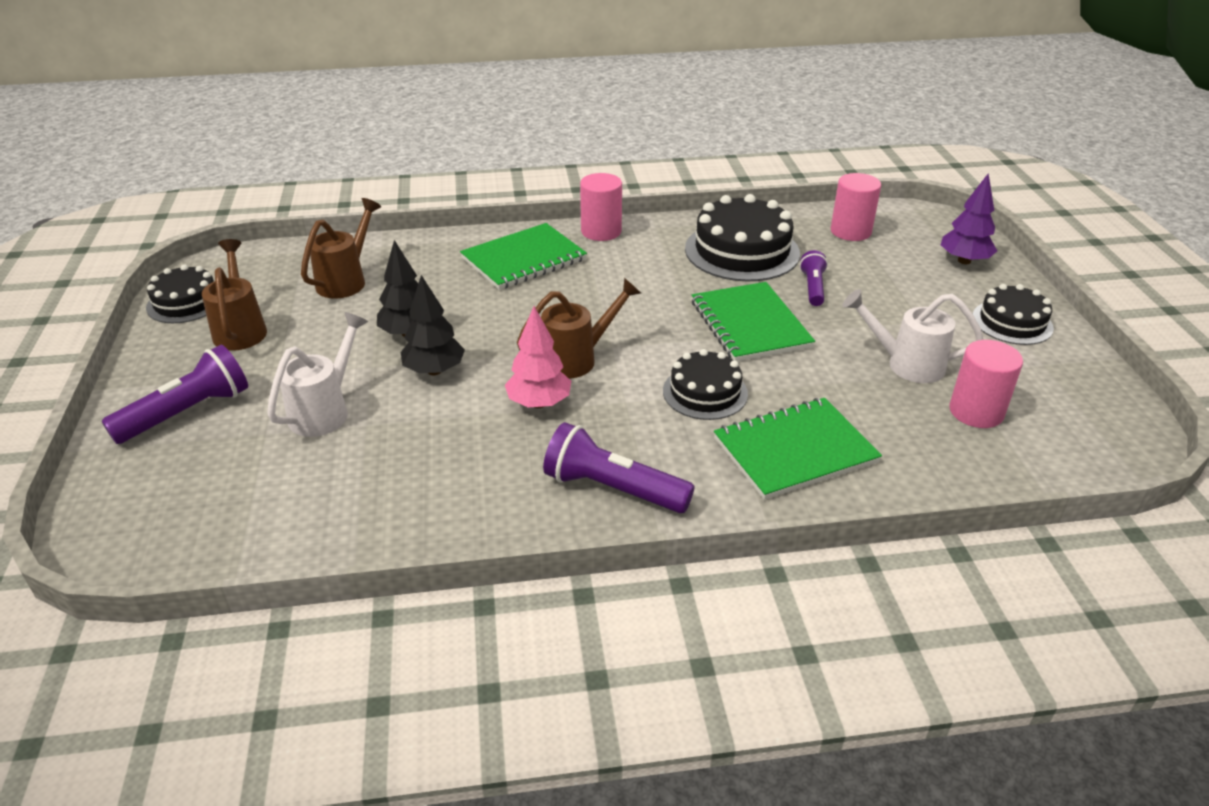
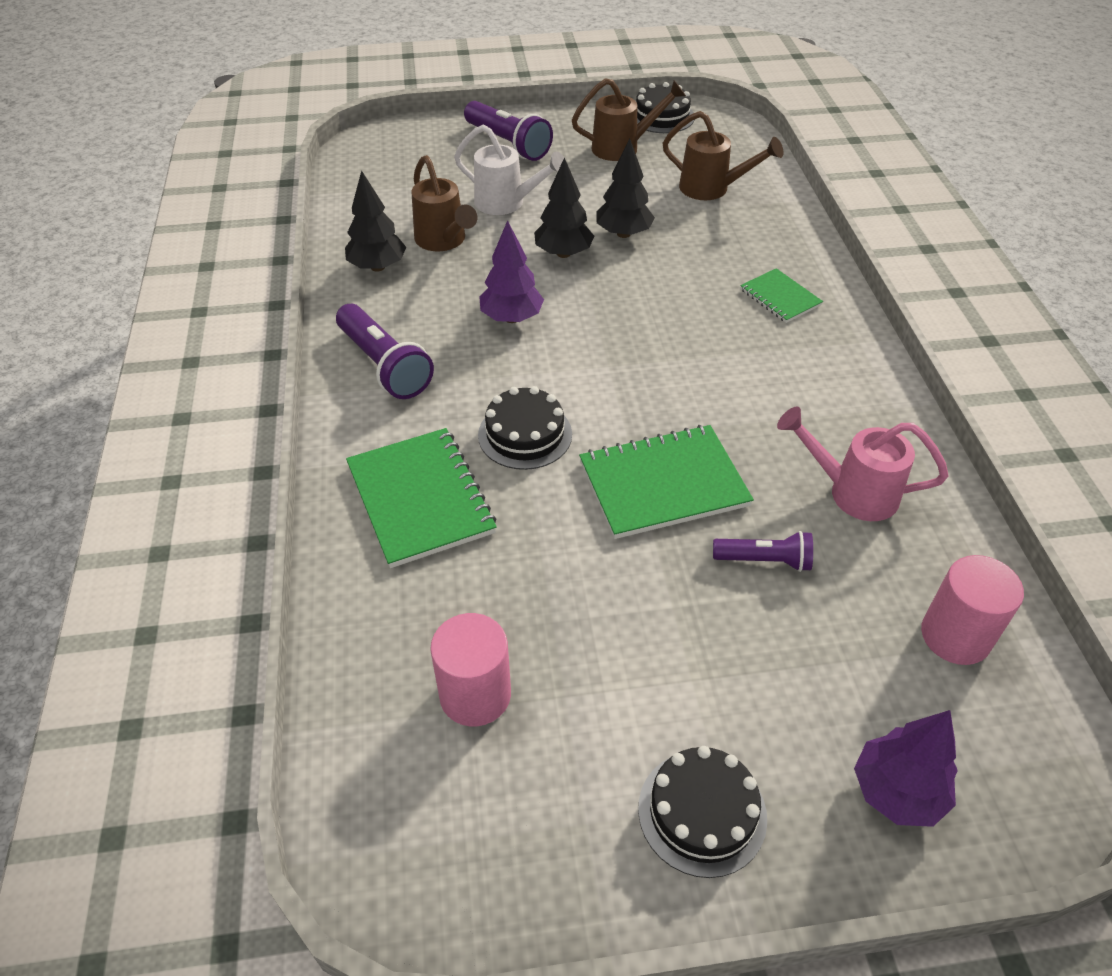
camera: 90 degrees right, 10 degrees up
(430, 509) = (378, 267): none -> black tree
(523, 259) = (780, 297): green notebook -> green notebook, size x0.56
(539, 403) = (511, 318): pink tree -> purple tree
(577, 358) = (585, 341): brown watering can -> brown watering can (444, 241)
(601, 231) = (866, 357): pink cylinder -> none
(613, 489) = (384, 365): purple flashlight -> purple flashlight turned 120 degrees clockwise
(742, 251) = (851, 492): black cake -> pink watering can
(905, 364) = (581, 635): white watering can -> none

